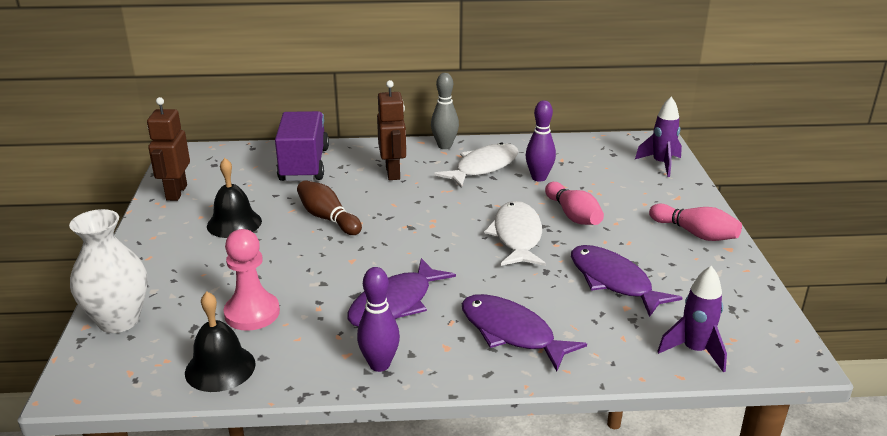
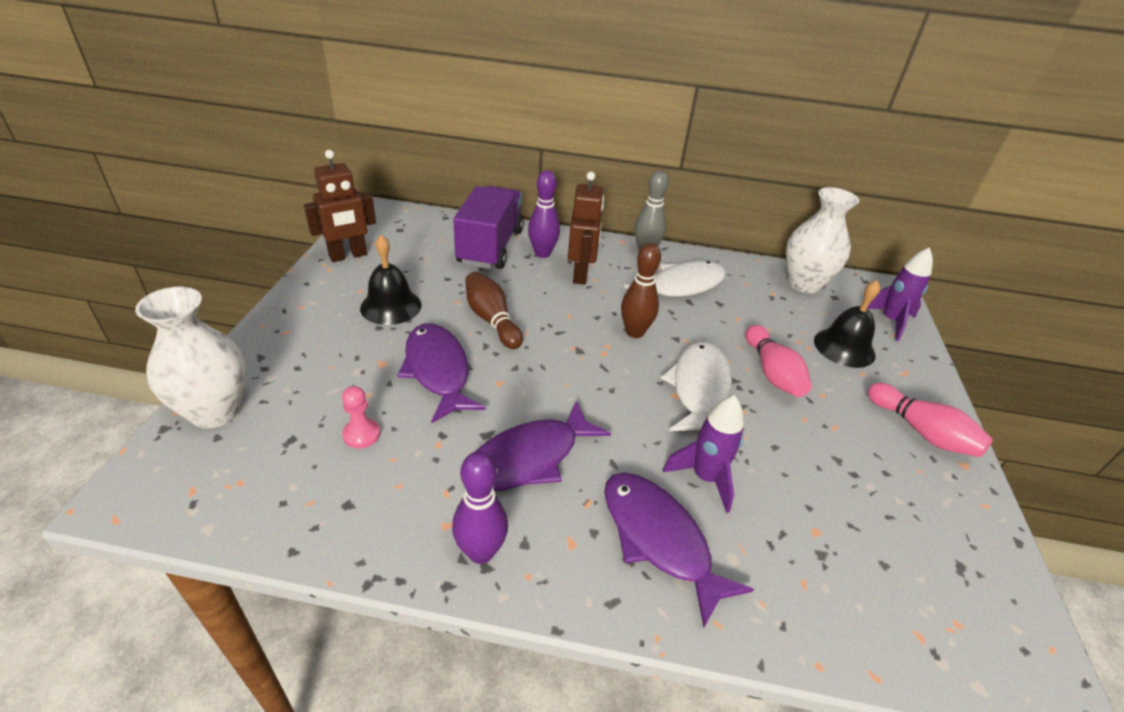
camera: 10 degrees right, 10 degrees up
(176, 192) = (348, 256): brown robot -> brown robot turned 135 degrees counterclockwise
(220, 368) = (293, 509): black bell -> black bell (844, 347)
(252, 313) = (361, 434): pink pawn -> pink pawn, size x0.56
(453, 207) = (635, 332): none -> brown bowling pin
(539, 178) = (742, 312): purple bowling pin -> purple bowling pin (542, 253)
(586, 148) = (804, 284): none -> white vase
(613, 281) = (806, 485): purple fish -> purple fish (438, 371)
(694, 351) = (900, 632): purple rocket -> purple rocket (705, 478)

